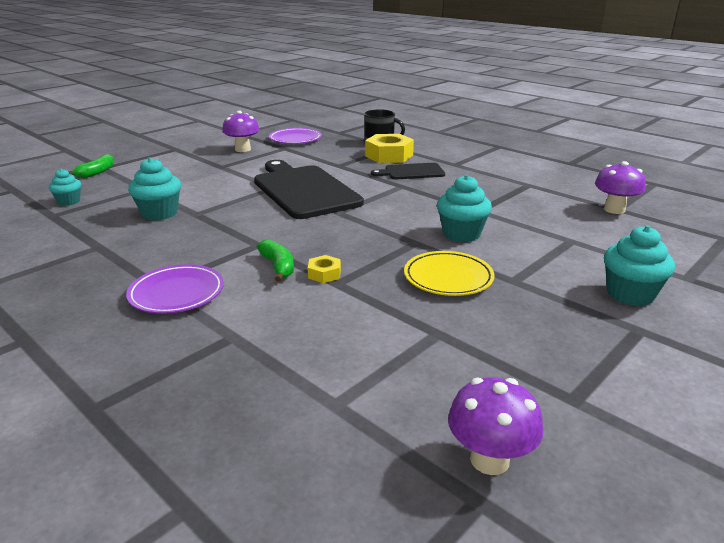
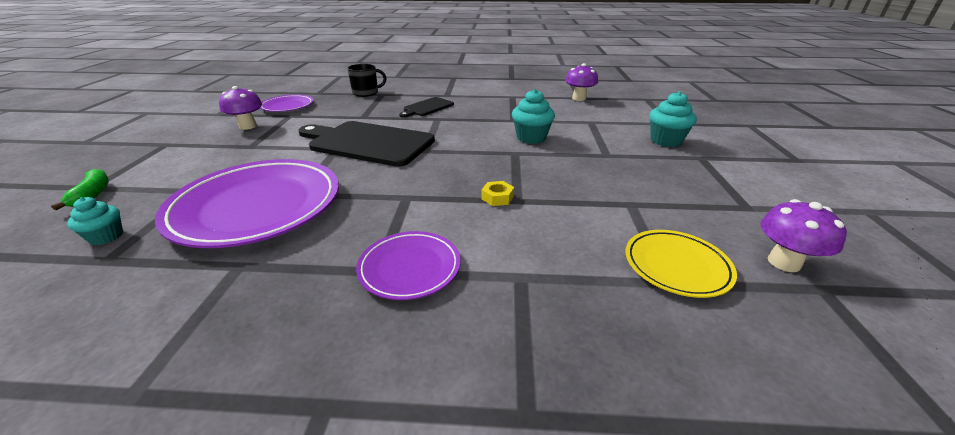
camera: 40 degrees left, 5 degrees up
(159, 213) = (257, 207): turquoise cupcake -> purple plate
(278, 267) = (454, 207): green banana -> none
(389, 155) = (390, 100): yellow nut -> none
(448, 278) = (573, 167): yellow plate -> yellow plate (676, 266)

